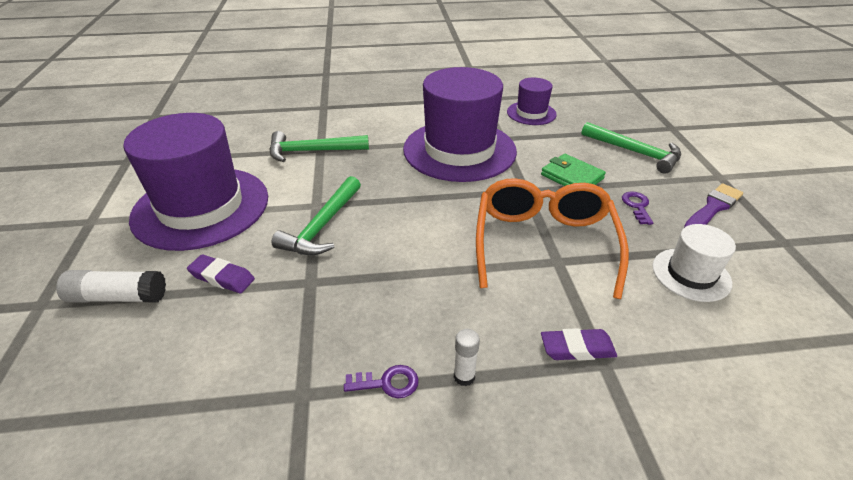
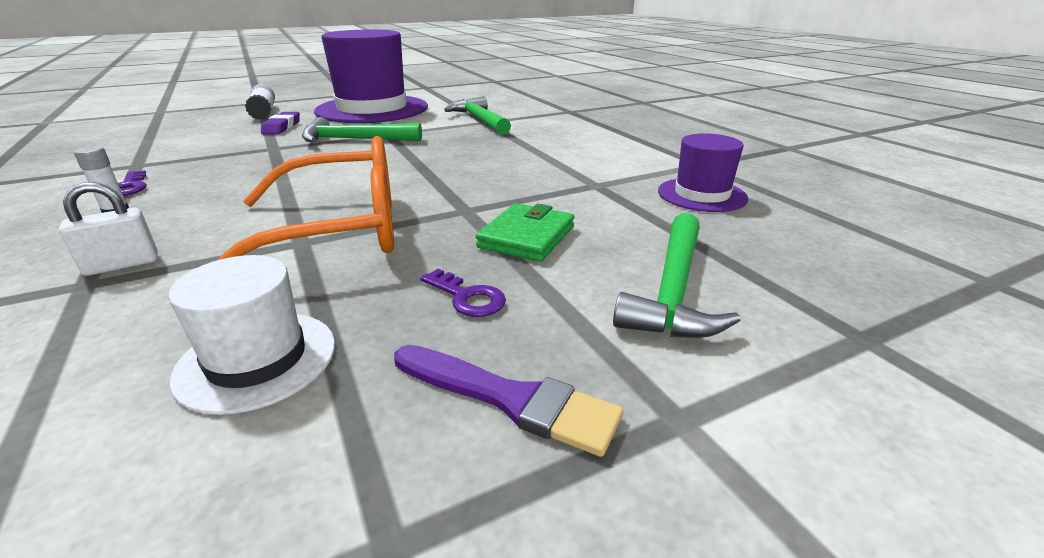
camera: 70 degrees right, 10 degrees down
(459, 150) = (538, 168): purple hat -> none
(577, 348) = (122, 265): purple eraser -> white padlock
(637, 206) = (467, 297): purple key -> purple key turned 60 degrees clockwise

